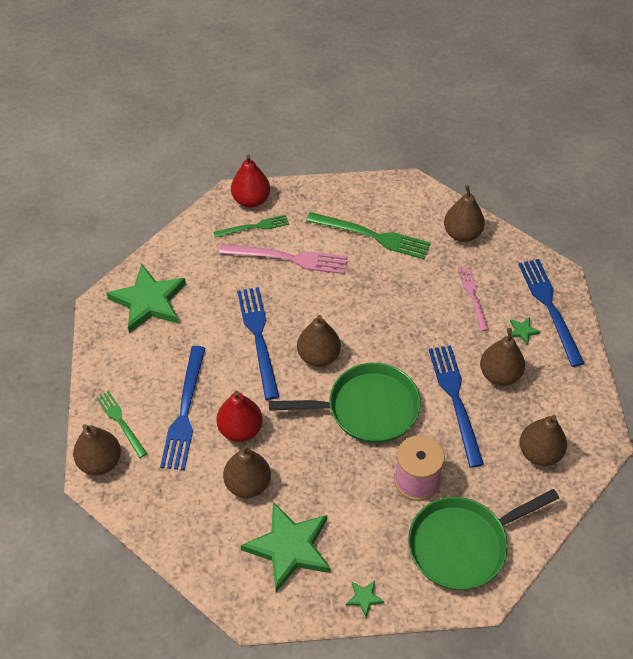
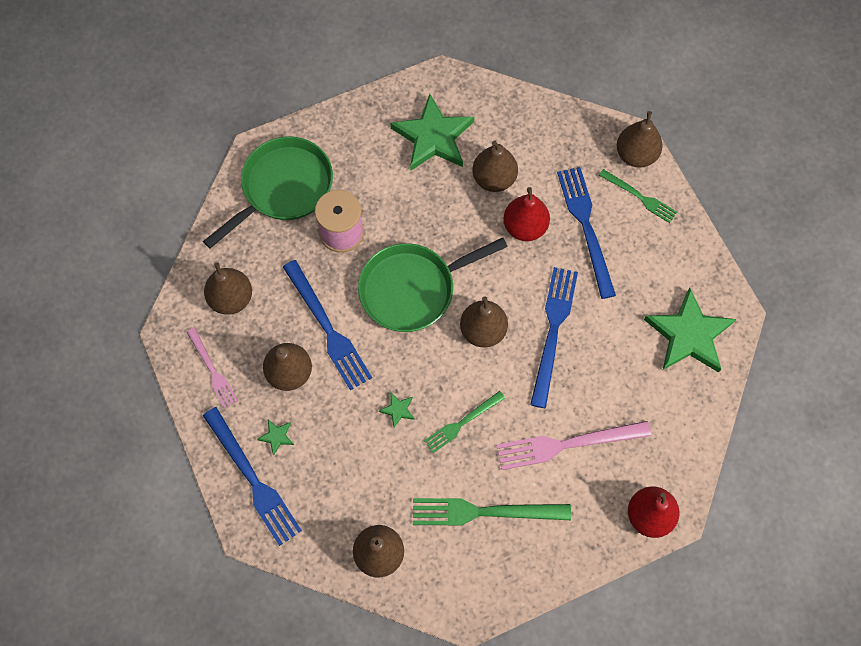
camera: 160 degrees right, 15 degrees up
(254, 227) = (626, 476): green fork -> green fork (462, 423)
(258, 338) = (553, 331): blue fork -> blue fork turned 135 degrees counterclockwise
(364, 598) = (354, 118): green star -> green star (398, 410)
(473, 296) = (342, 465): pink fork -> pink fork (212, 370)

